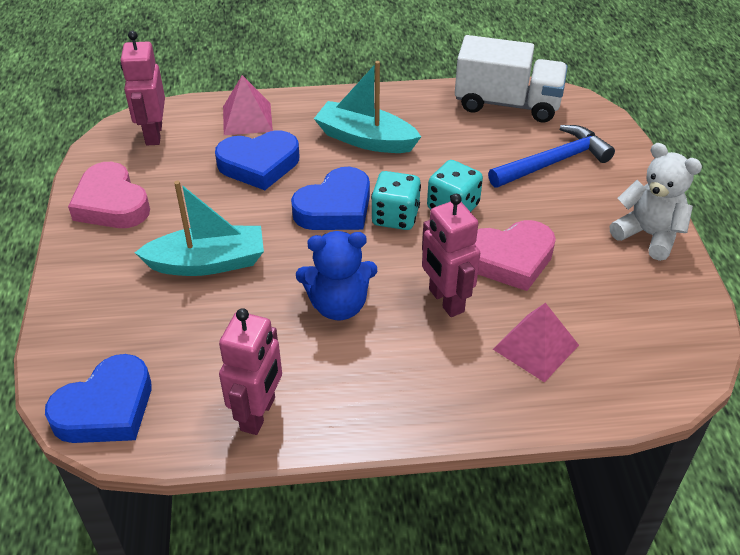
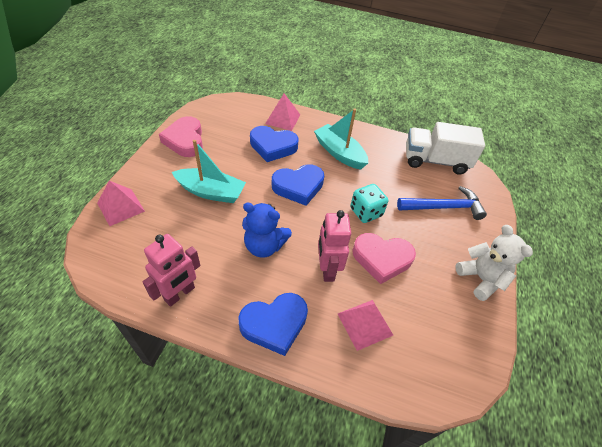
camera: 20 degrees right, 5 degrees up
(78, 336) = (120, 207): none -> pink pyramid
(106, 408) = (106, 254): blue heart -> blue heart (274, 324)
(153, 134) = (230, 111): pink robot -> none
(395, 217) = (329, 205): turquoise dice -> none
(507, 103) = (435, 161): white truck -> white truck turned 150 degrees clockwise

